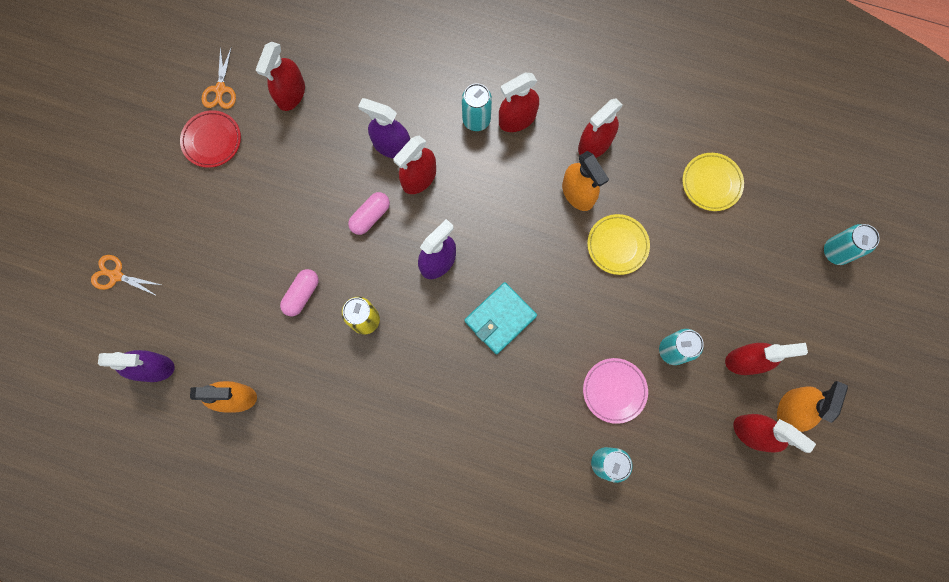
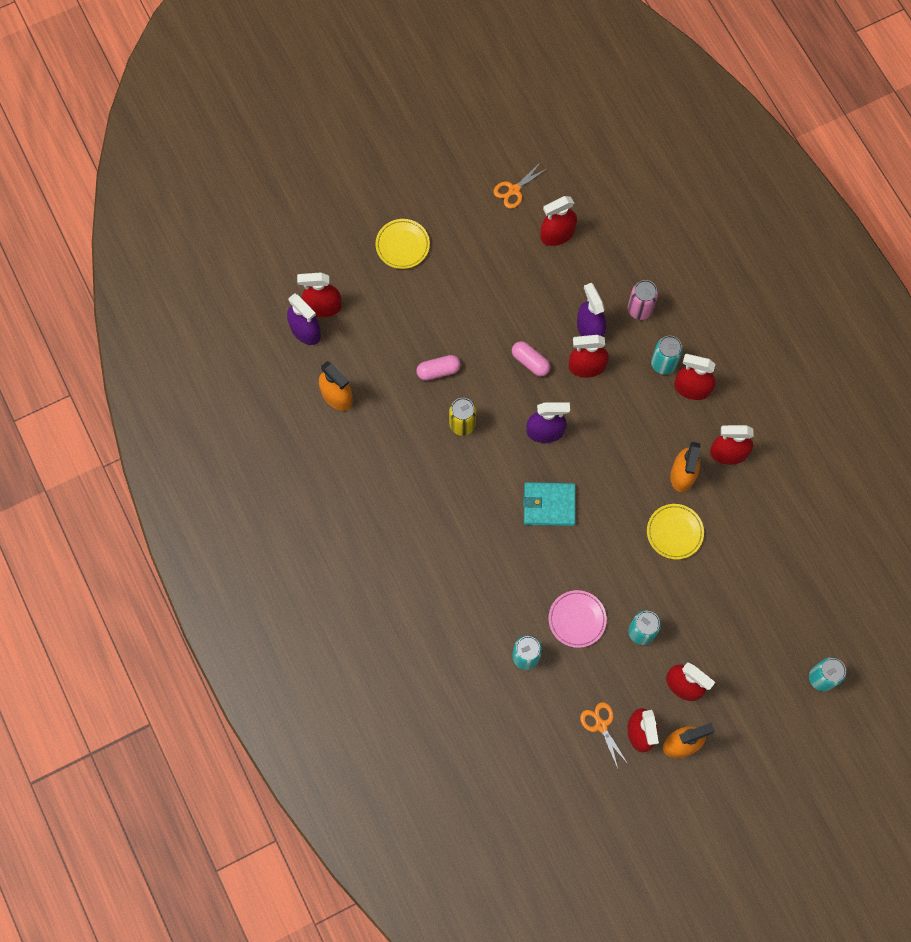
camera: 45 degrees right, 5 degrees down
(116, 275) = (336, 251): orange scissors -> orange scissors (601, 725)
(149, 333) = (323, 306): none -> red spray bottle
(212, 140) = (476, 219): red plate -> none
(370, 216) = (530, 362): pink capsule -> pink capsule turned 45 degrees clockwise
(415, 94) = (640, 309): none -> pink can
(711, 183) = (782, 553): yellow plate -> yellow plate (402, 245)

